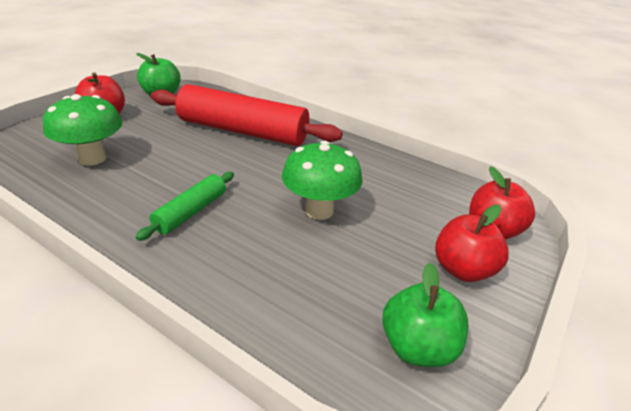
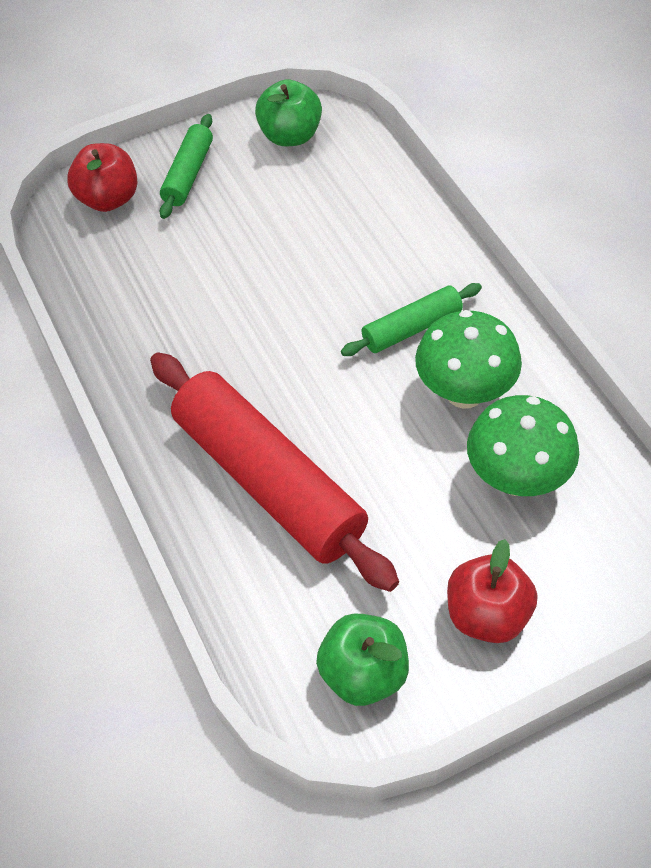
camera: 145 degrees left, 20 degrees up
(319, 210) = (267, 283): green mushroom -> green mushroom (464, 393)
(462, 270) = (188, 174): red apple -> green rolling pin

